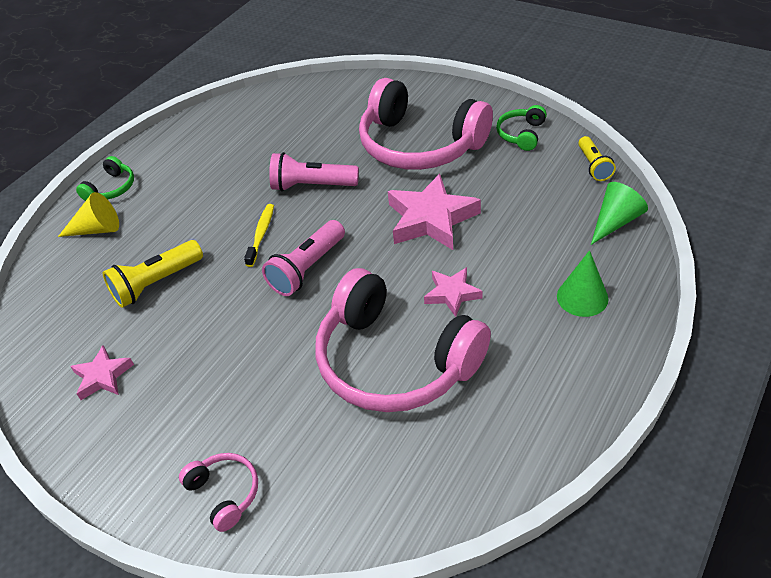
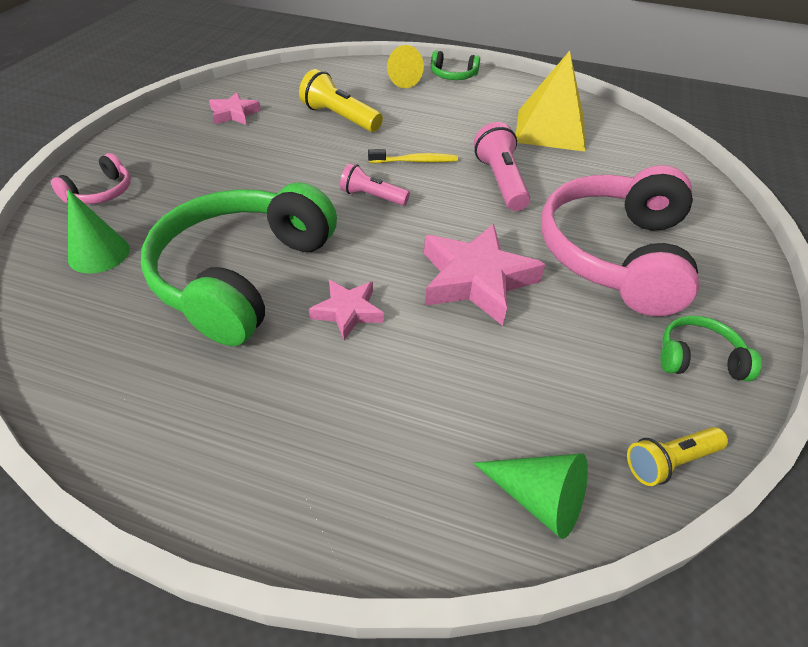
camera: 70 degrees right, 0 degrees up
(245, 142) = (550, 129): none -> yellow pyramid
(307, 268) = (372, 197): pink flashlight -> pink flashlight, size x0.65
(395, 361) = (243, 275): pink headphones -> green headphones
(582, 297) = (357, 455): green cone -> green cone (99, 254)

